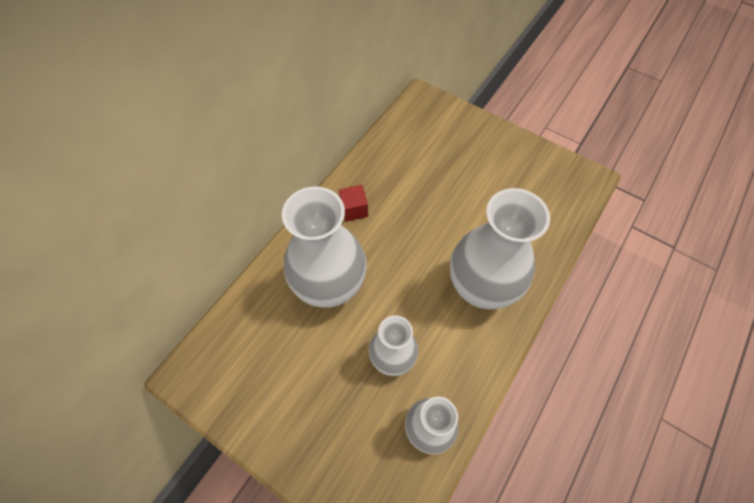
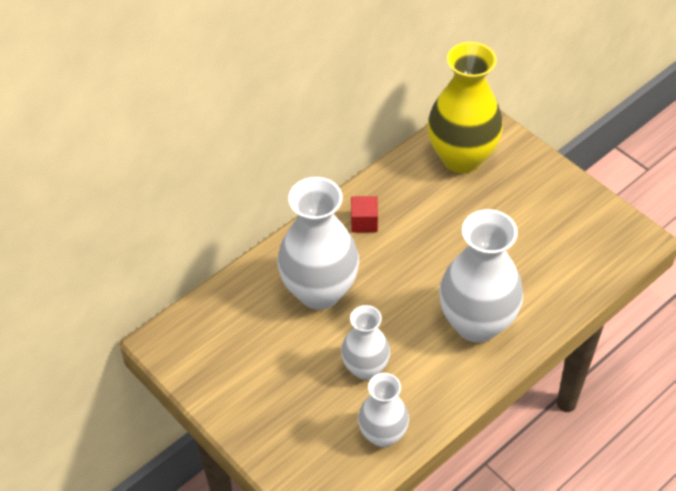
camera: 15 degrees right, 10 degrees down
(421, 135) = (461, 158): none -> yellow vase

